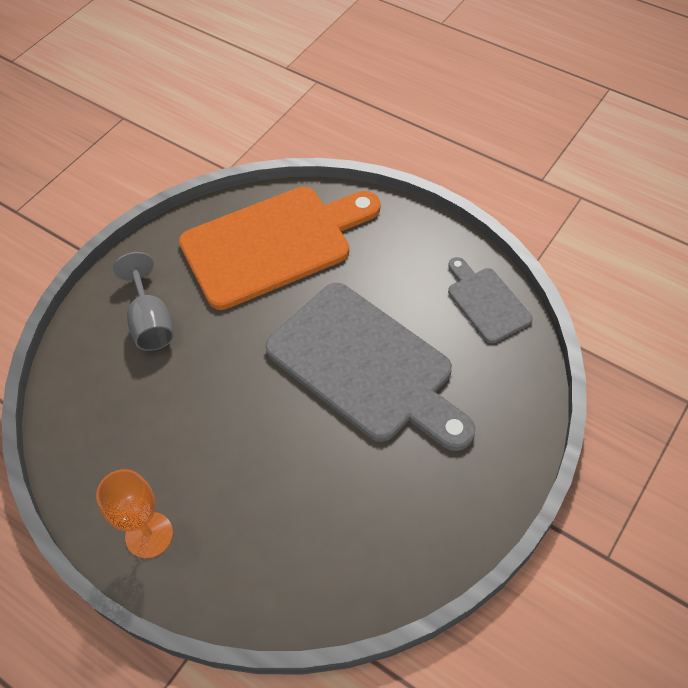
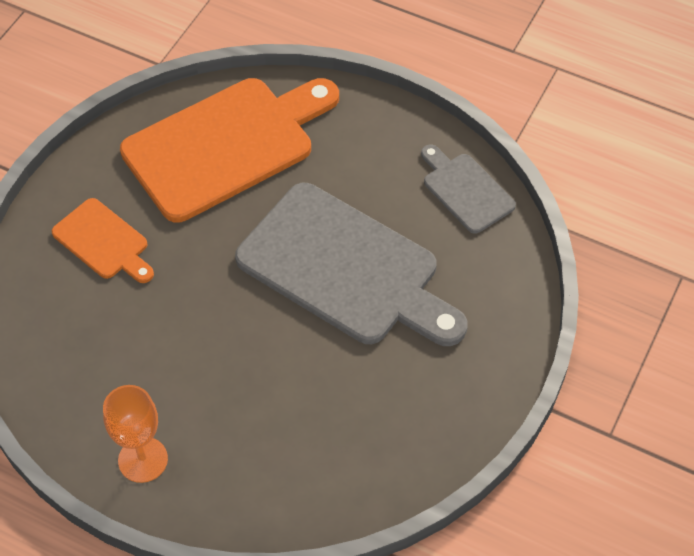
camera: 10 degrees left, 0 degrees up
(151, 322) = (103, 242): grey goblet -> orange cutting board

